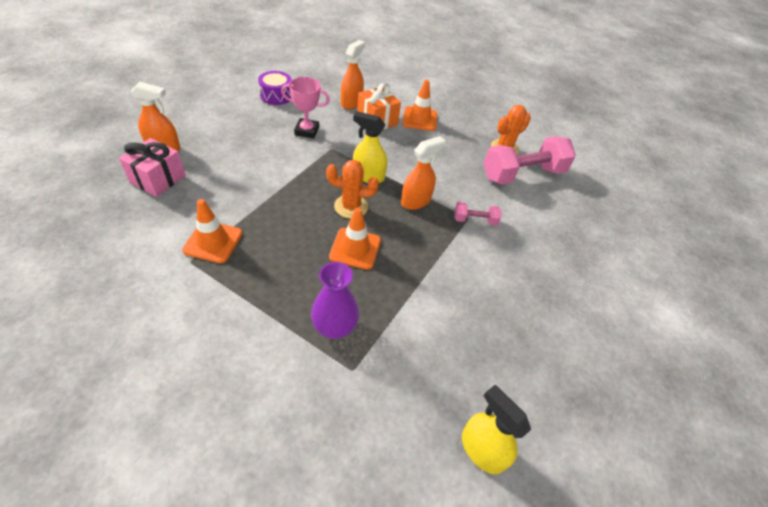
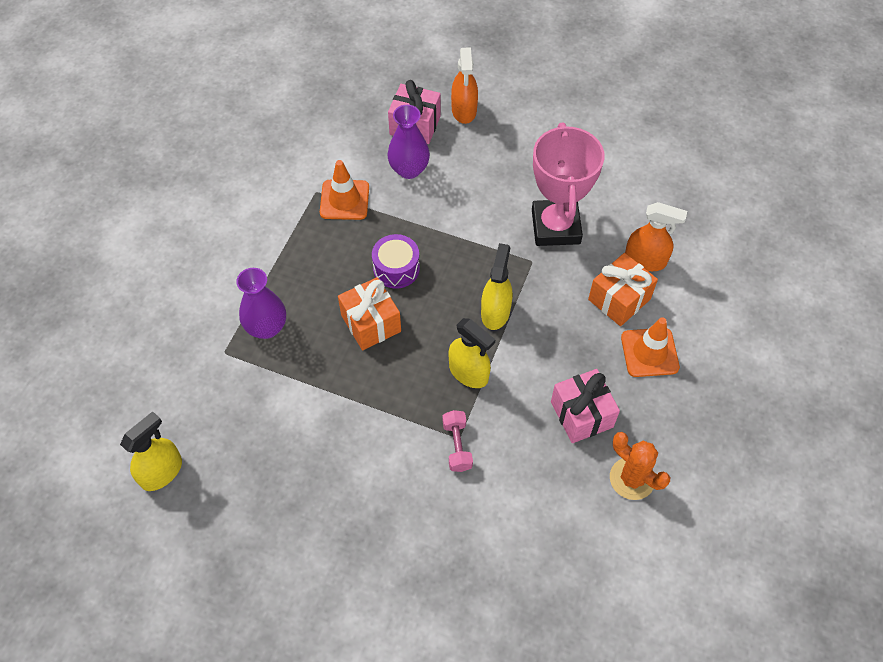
camera: 85 degrees right, 10 degrees up
(205, 193) = (409, 169): none -> purple vase
(276, 96) = (615, 174): purple drum -> purple drum (396, 268)
(307, 131) = (555, 227): pink trophy -> pink trophy, size x1.67
(351, 206) = (434, 305): orange cactus -> none
(355, 248) = (371, 323): orange traffic cone -> orange gift
(416, 201) = (468, 372): orange spray bottle -> yellow spray bottle
(458, 156) = (581, 414): none -> pink gift
(522, 174) = (578, 507): pink dumbbell -> none

